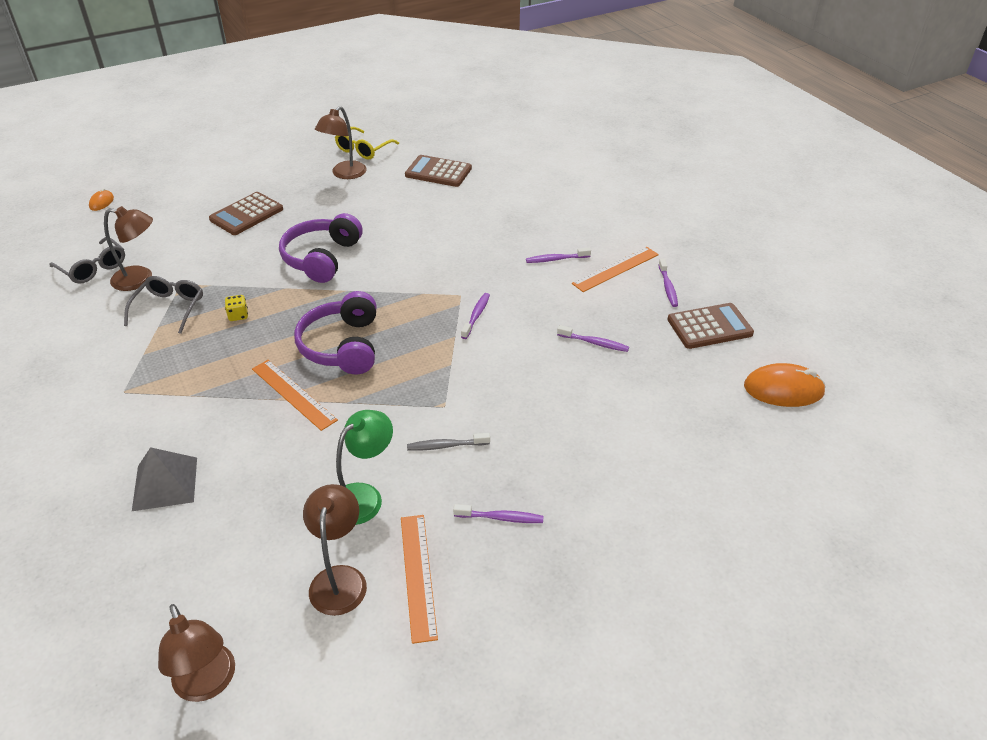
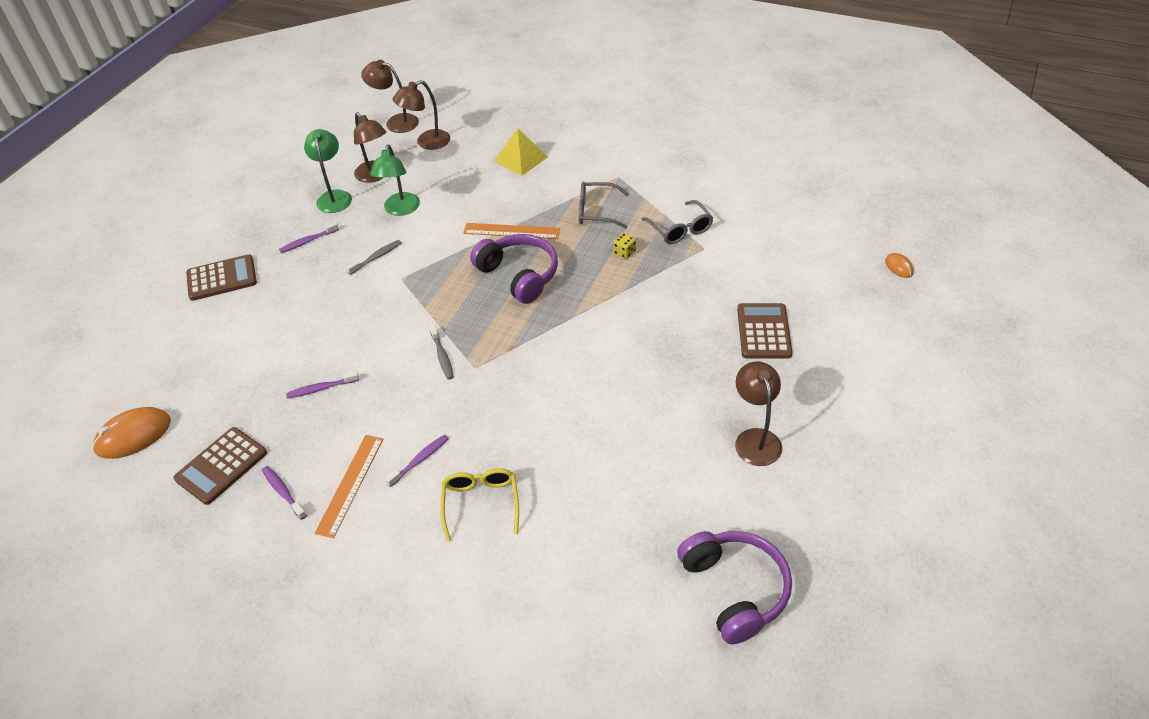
camera: 145 degrees right, 5 degrees up
(93, 268) = (787, 221): grey glasses -> grey glasses (596, 211)
(140, 279) = (738, 234): brown lamp -> brown lamp (427, 143)
(165, 483) = (520, 159): grey pyramid -> yellow pyramid
(322, 258) = (633, 331): purple headphones -> purple headphones (735, 589)
(363, 150) = (791, 491): yellow glasses -> yellow glasses (481, 503)
(418, 575) = (334, 196): orange ruler -> green lamp
(438, 172) = (664, 511): brown calculator -> brown calculator (222, 278)
(476, 315) = (442, 356): purple toothbrush -> grey toothbrush

